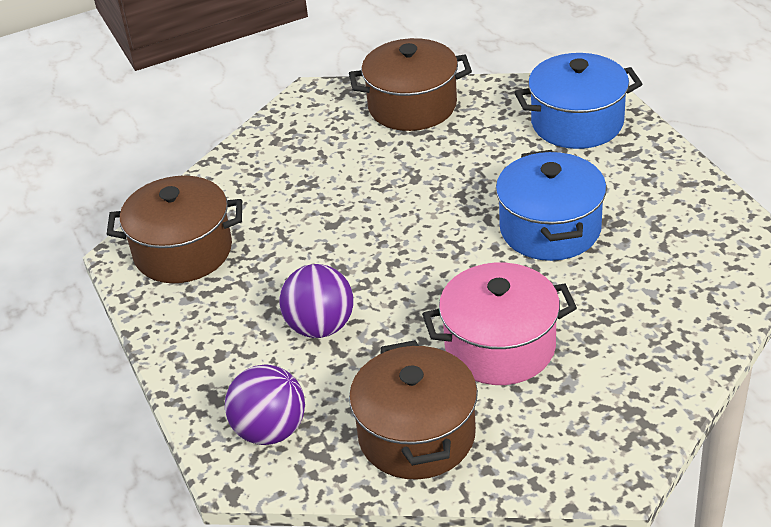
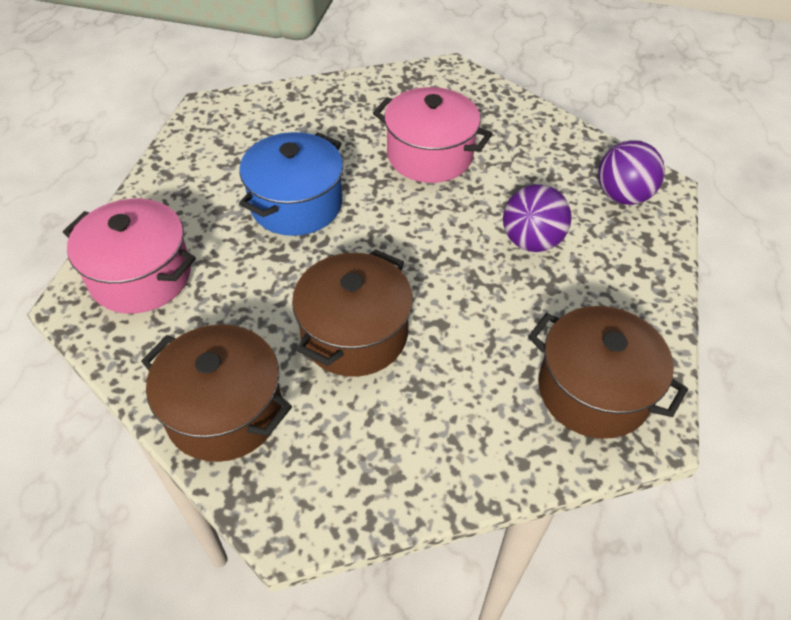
camera: 145 degrees left, 10 degrees up
(416, 435) = (533, 141): brown pot -> brown pot (354, 334)
(577, 123) = (141, 276): blue pot -> pink pot

